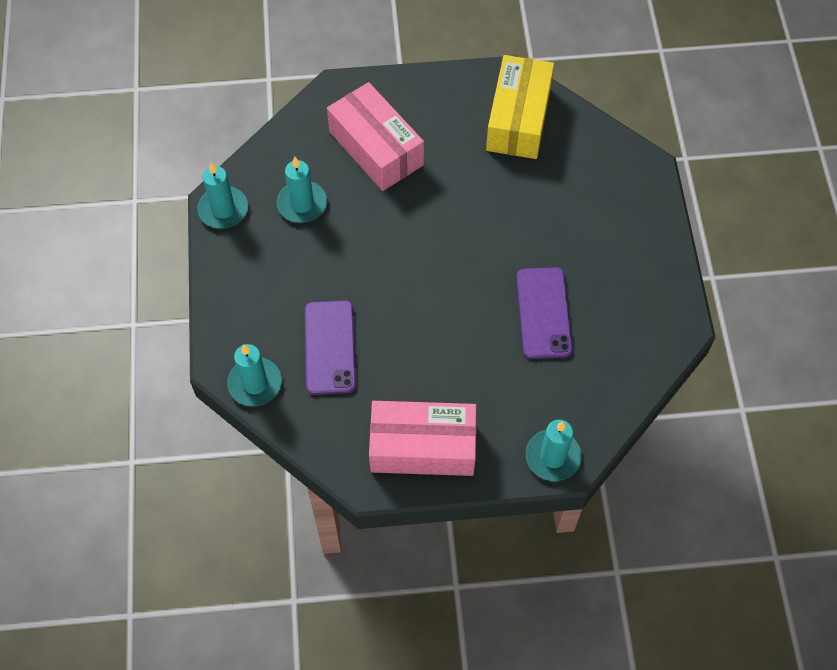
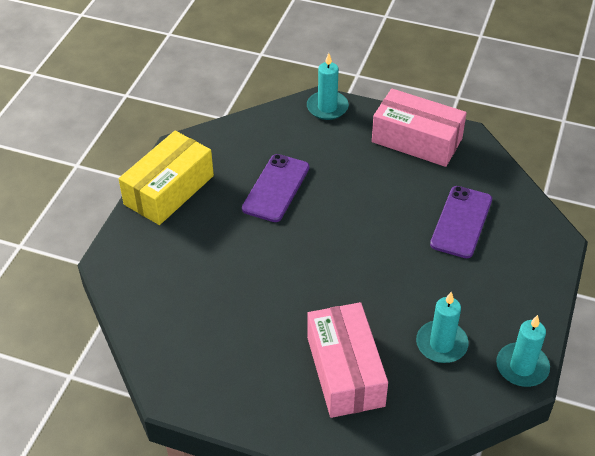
camera: 155 degrees left, 15 degrees down
(255, 383) = (533, 218): turquoise candle -> none
(518, 119) = (190, 347): yellow box -> yellow box (169, 190)

